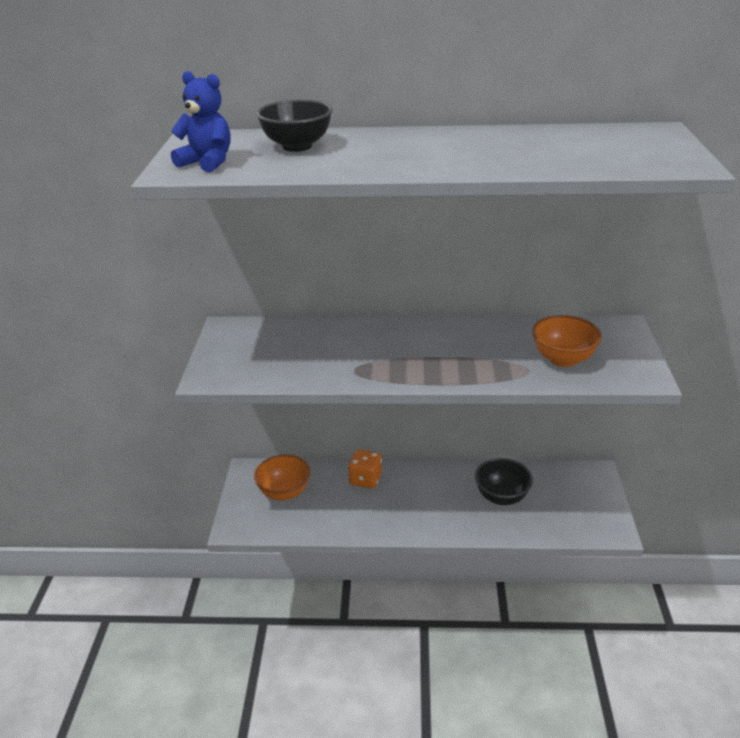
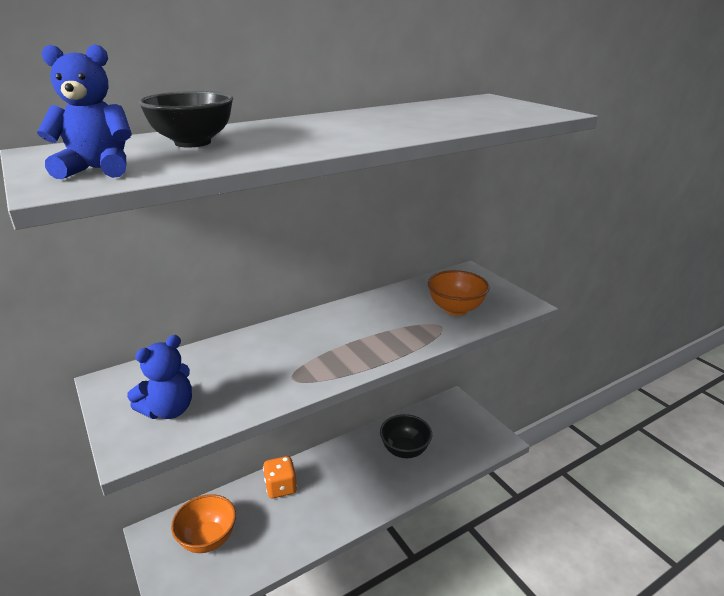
camera: 35 degrees left, 5 degrees down
(249, 361) = (169, 410): none -> blue teddy bear

